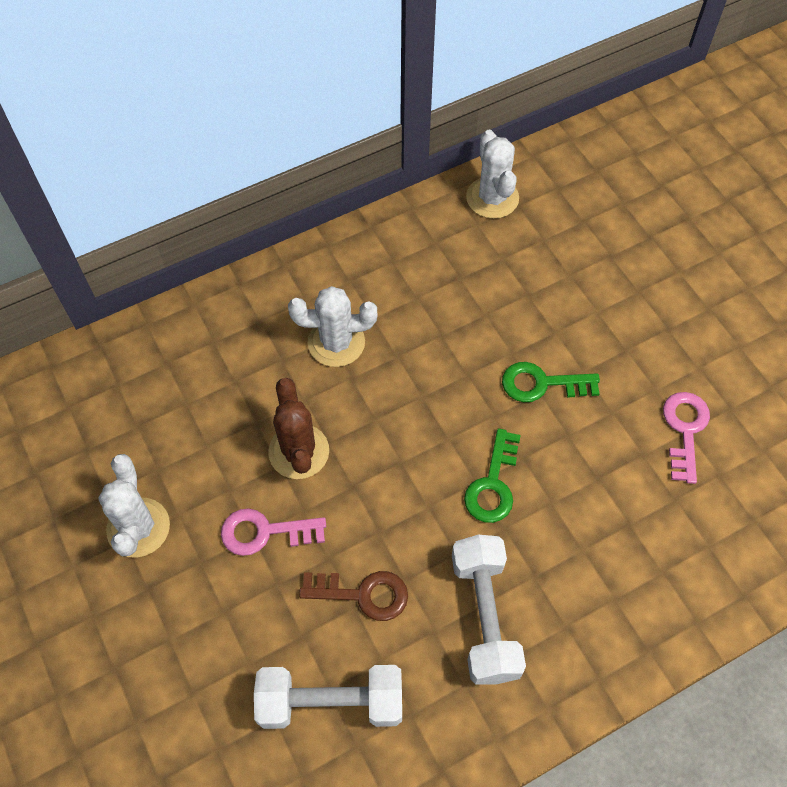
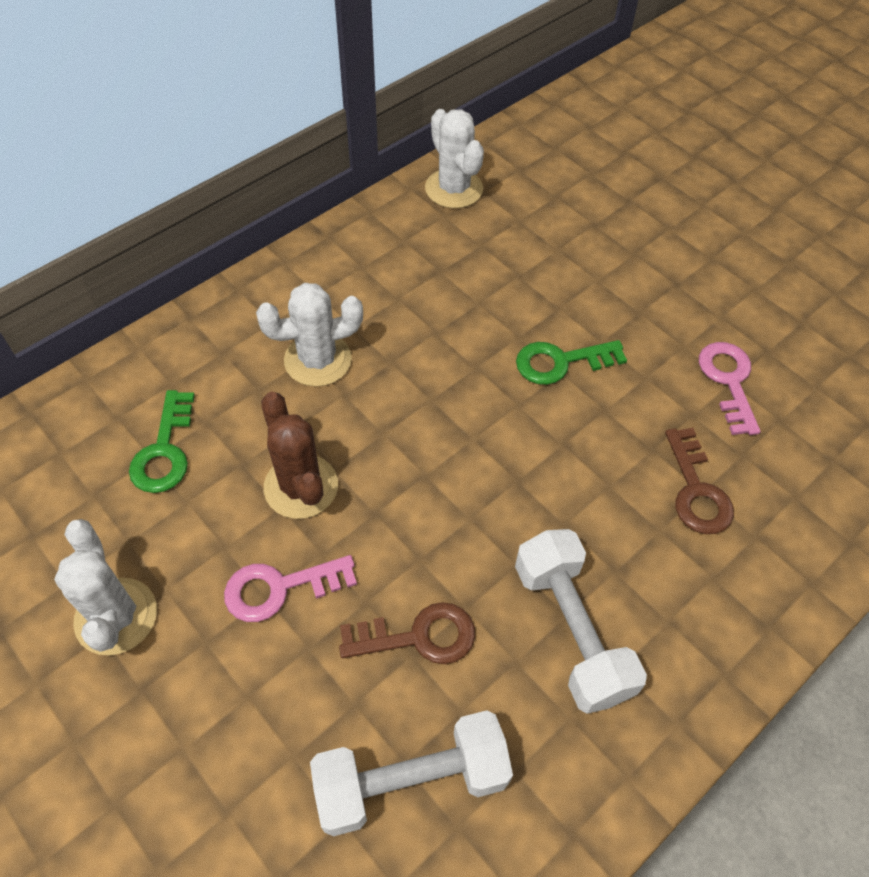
camera: 15 degrees left, 5 degrees down
(493, 484) = (538, 478): green key -> green key (165, 450)
(624, 522) = (696, 490): none -> brown key

